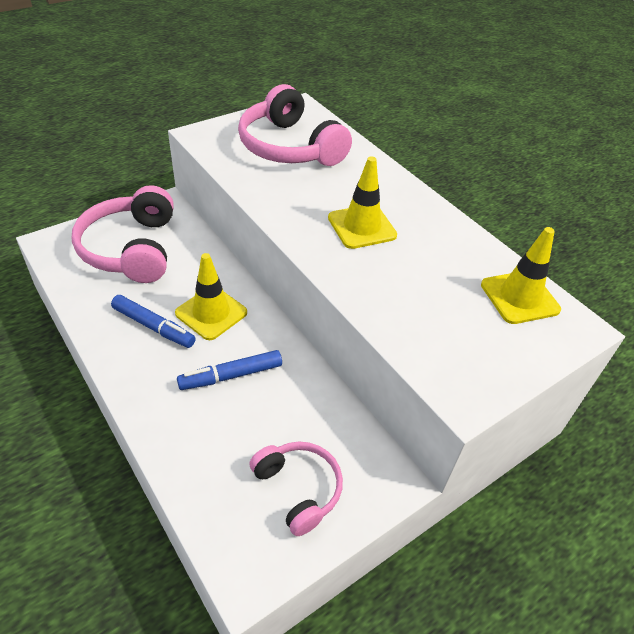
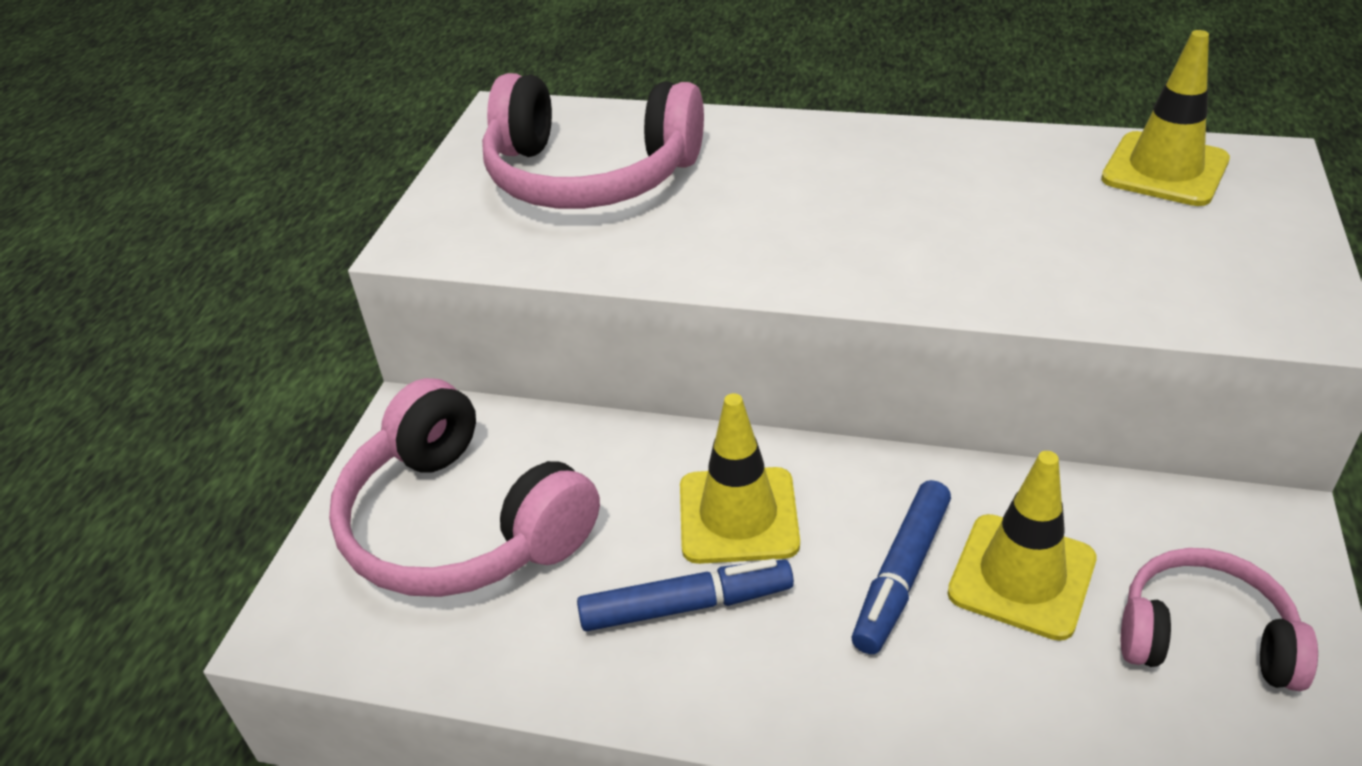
camera: 35 degrees left, 5 degrees down
(362, 227) = (865, 213): yellow traffic cone -> yellow traffic cone (1022, 576)

